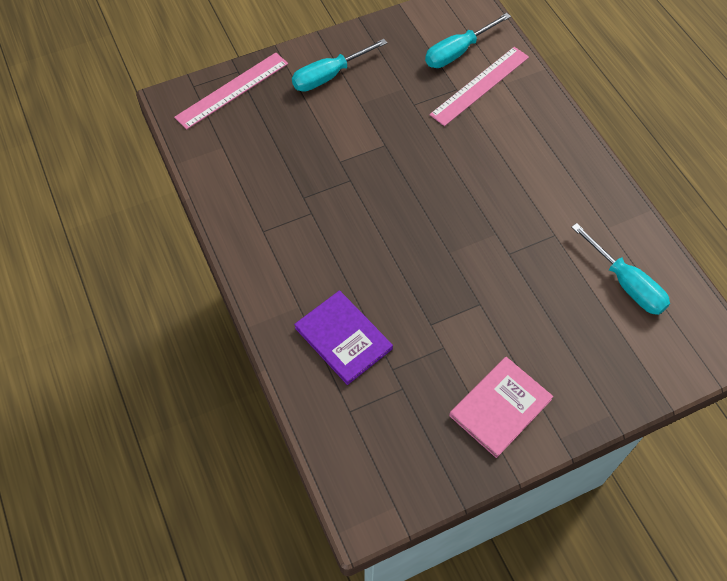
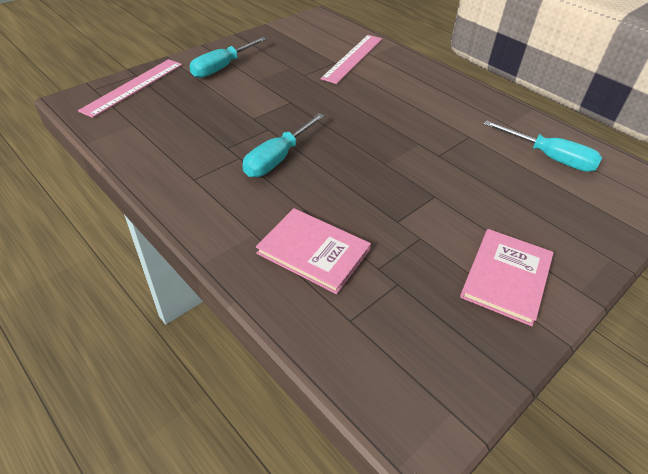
camera: 20 degrees left, 15 degrees down
(343, 338) = (313, 251): purple book -> pink book
(457, 52) = (325, 43): turquoise screwdriver -> turquoise screwdriver (277, 158)

